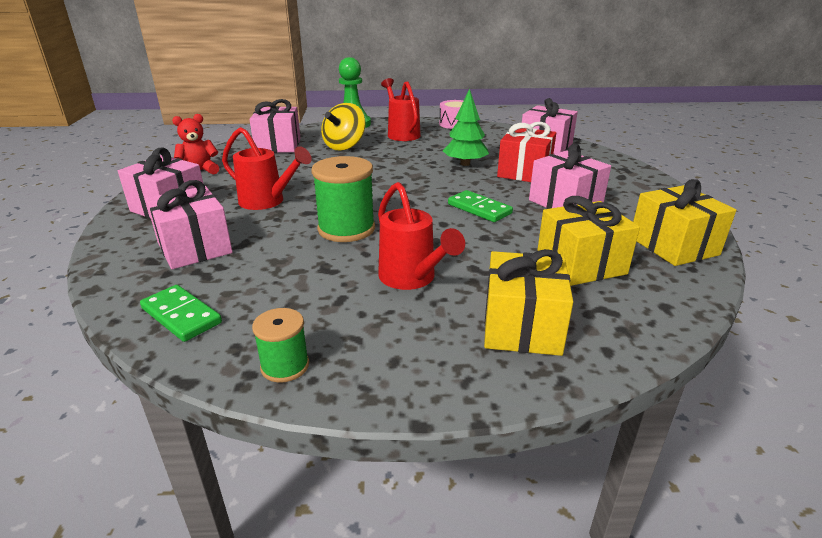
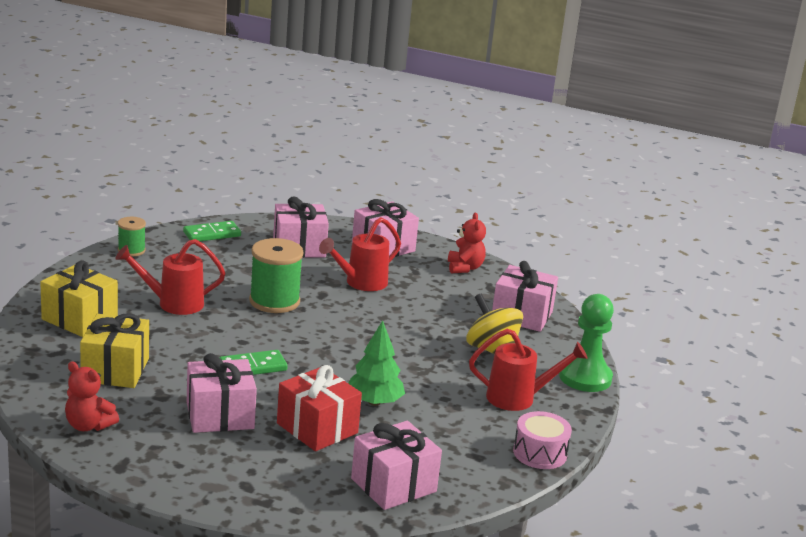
camera: 110 degrees right, 5 degrees down
(673, 246) = (88, 425): yellow gift -> red teddy bear

